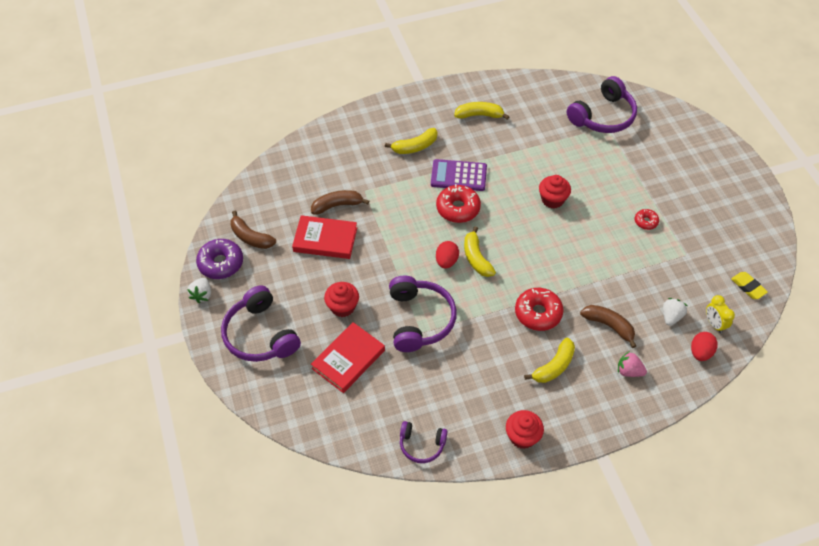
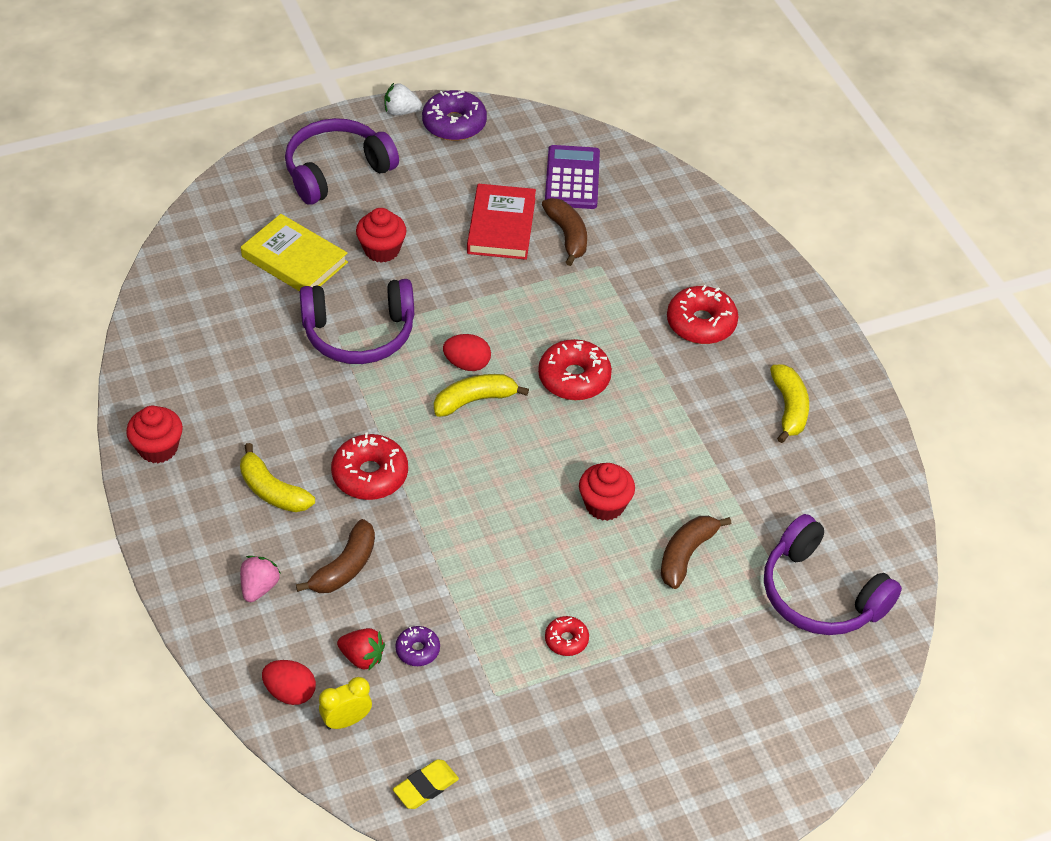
camera: 85 degrees right, 5 degrees down
(250, 237) = (501, 149): brown banana -> brown banana (686, 554)
(348, 359) = (294, 259): red book -> yellow book
(415, 147) = (701, 323): yellow banana -> red donut
(421, 445) = (156, 338): purple headphones -> none
(458, 176) = (644, 379): purple calculator -> purple calculator (572, 178)
(662, 290) = (417, 650): none -> purple donut
(671, 316) = (362, 657): white strawberry -> red strawberry

